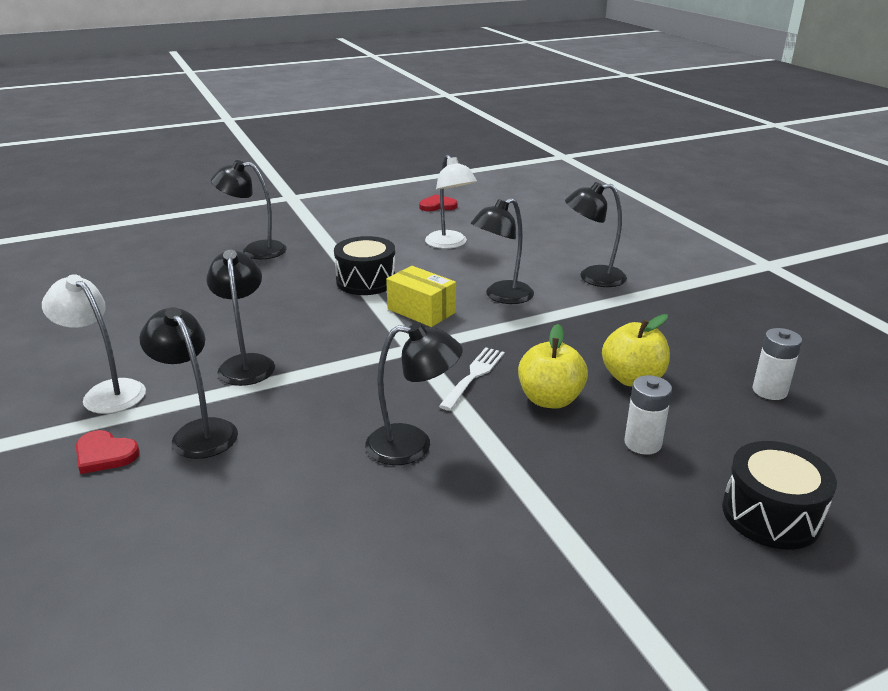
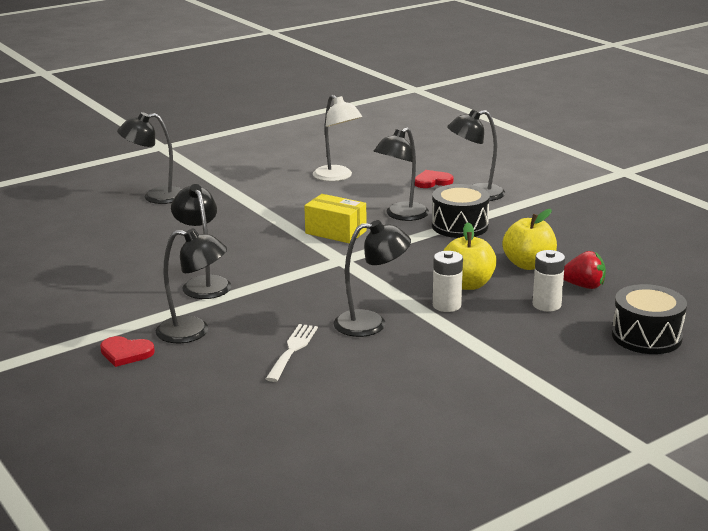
camera: 10 degrees left, 5 degrees down
(107, 392) = (95, 314): white lamp -> none
(199, 432) = (193, 332): black lamp -> black lamp turned 150 degrees clockwise
(366, 281) = (275, 213): black drum -> black drum (460, 226)
(438, 206) = (311, 144): red heart -> red heart (432, 181)
(474, 375) = (400, 274): white fork -> white fork (292, 350)
(696, 419) = (583, 286): none -> red strawberry
(769, 391) = (636, 263): white battery -> white battery (446, 305)

